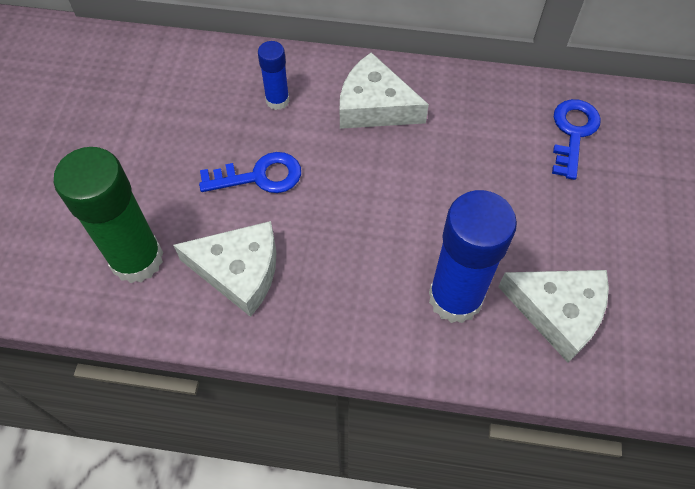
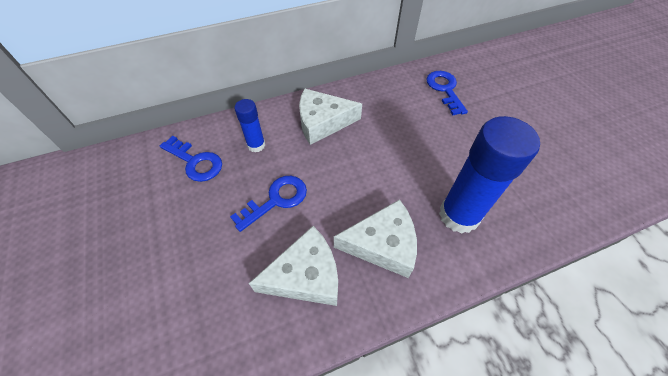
camera: 30 degrees left, 5 degrees down
(137, 259) = (218, 310): green glue stick -> none
(200, 90) = (195, 162): none -> blue key
(558, 312) = (520, 192): white cheese -> white cheese (382, 244)

